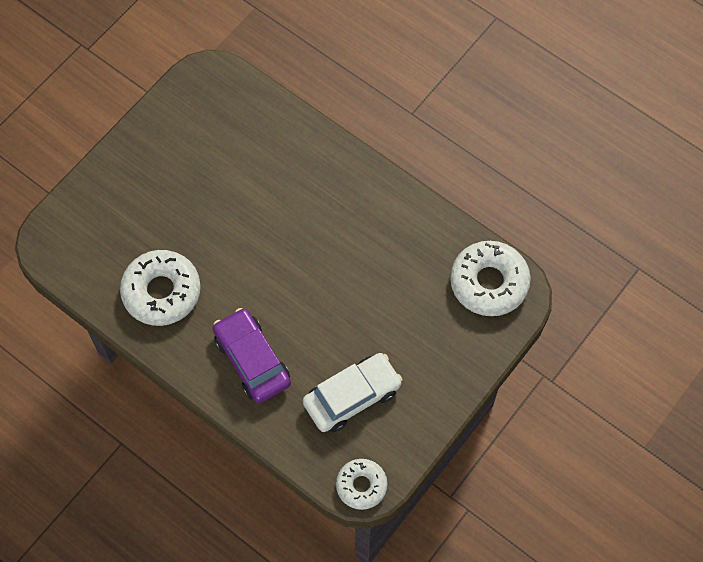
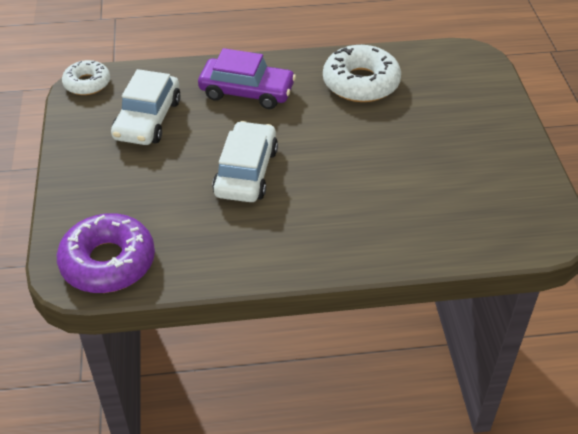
camera: 135 degrees right, 20 degrees down
(334, 280) = (246, 172): none -> white car
(489, 283) = (108, 262): white donut -> purple donut

